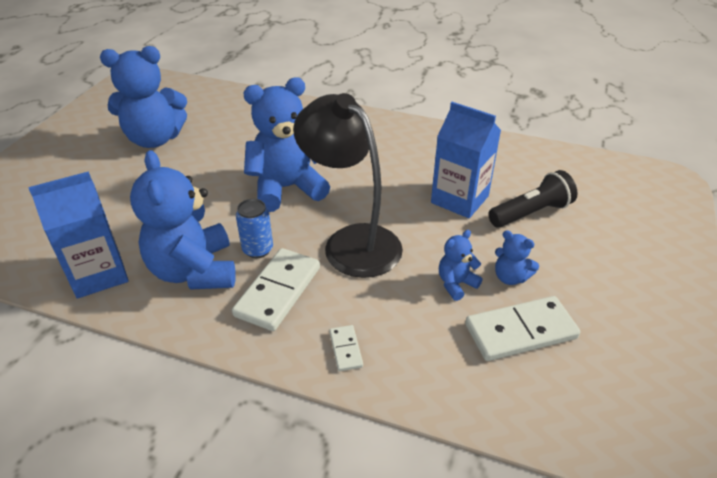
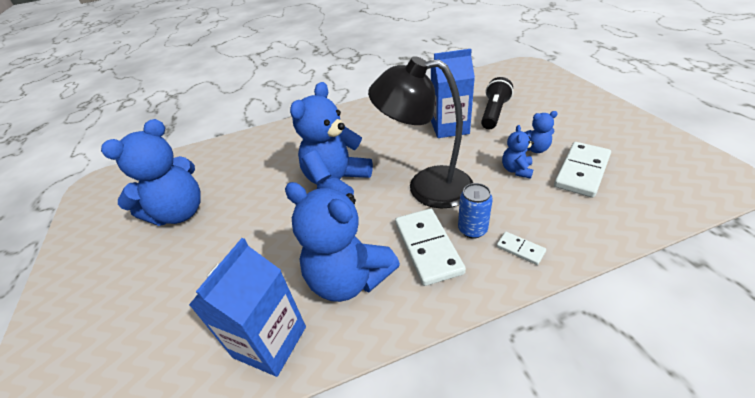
camera: 35 degrees left, 0 degrees up
(258, 249) = (374, 232): blue can -> blue can (472, 229)

